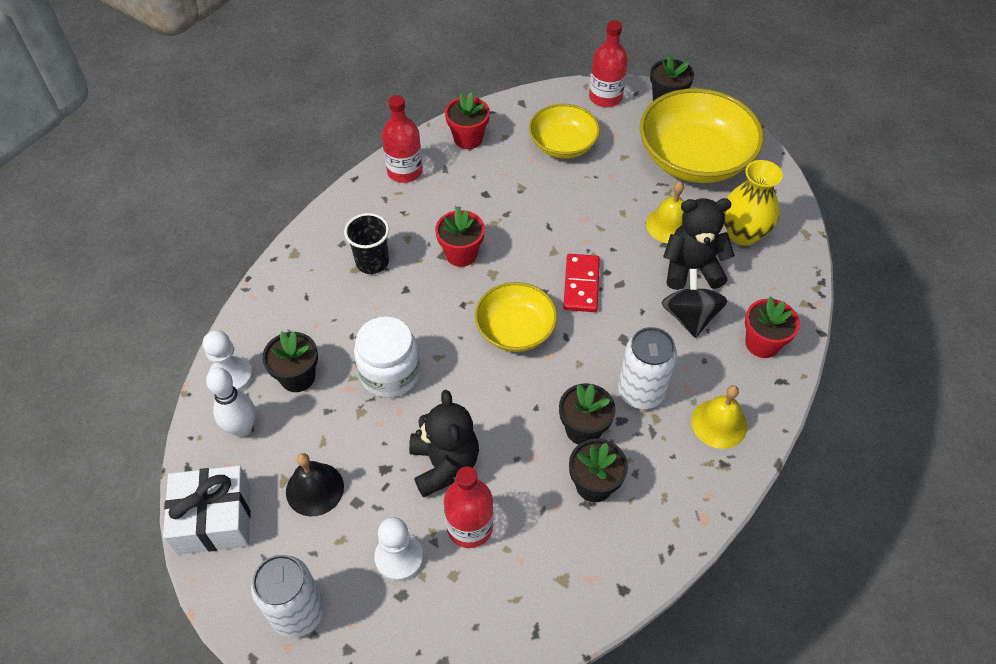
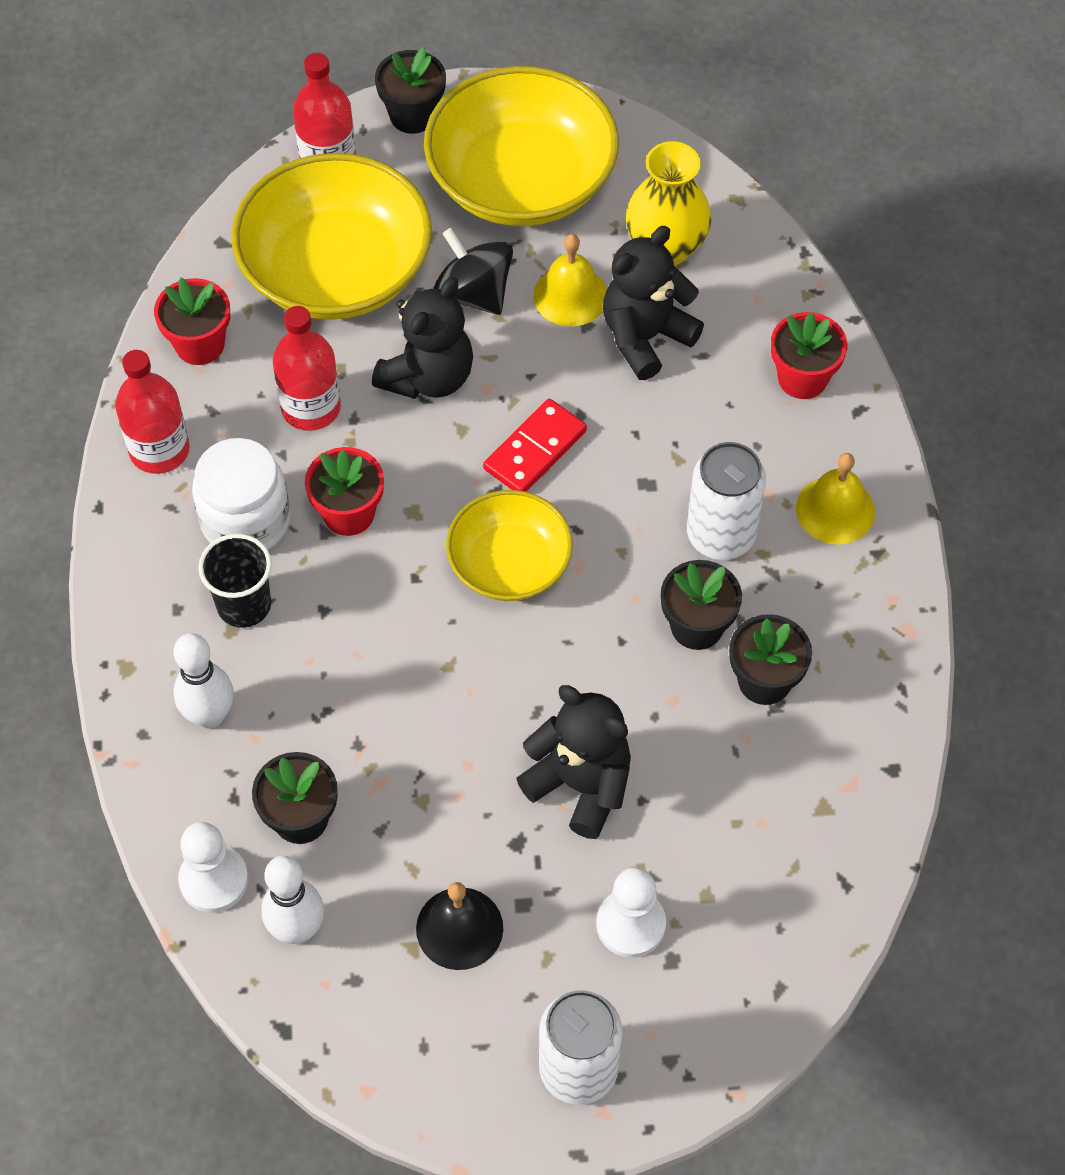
camera: 40 degrees left, 5 degrees up
(214, 518) = (376, 1053): white gift -> none
(307, 300) = (210, 715): none -> white bowling pin
(390, 373) = (411, 728): white jar -> white jar (246, 520)
(470, 527) = (675, 831): red bottle -> red bottle (311, 408)
(560, 217) = (428, 376): none -> black teddy bear
(563, 145) = (336, 270): yellow bowl -> yellow bowl, size x1.69
(581, 285) = (535, 450): red domino -> red domino turned 75 degrees clockwise
(689, 317) = (696, 402): black spinning top -> black spinning top (474, 293)

